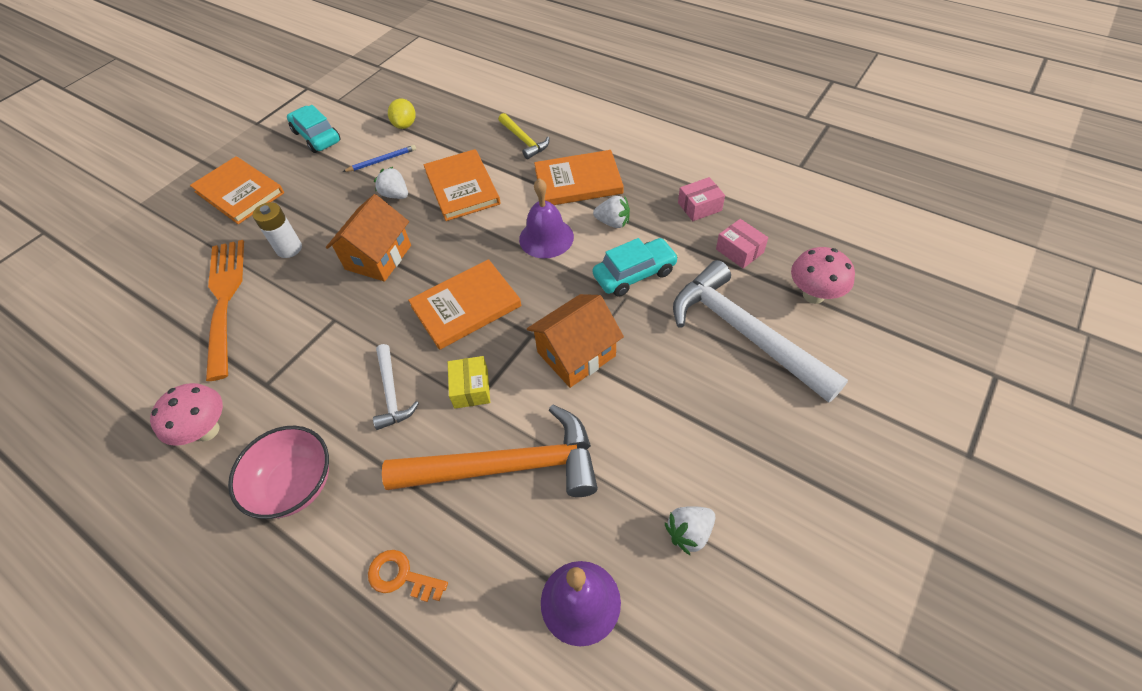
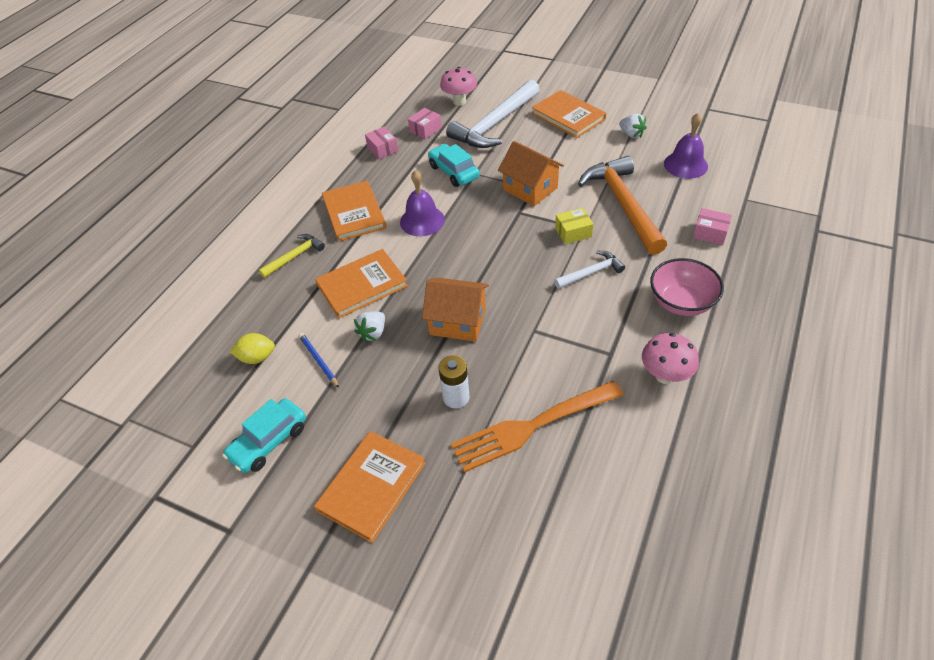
camera: 100 degrees left, 5 degrees down
(401, 576) = (710, 233): orange key -> pink box
(466, 306) = (501, 251): orange book -> orange book (568, 116)
(613, 222) = (402, 188): white strawberry -> none

